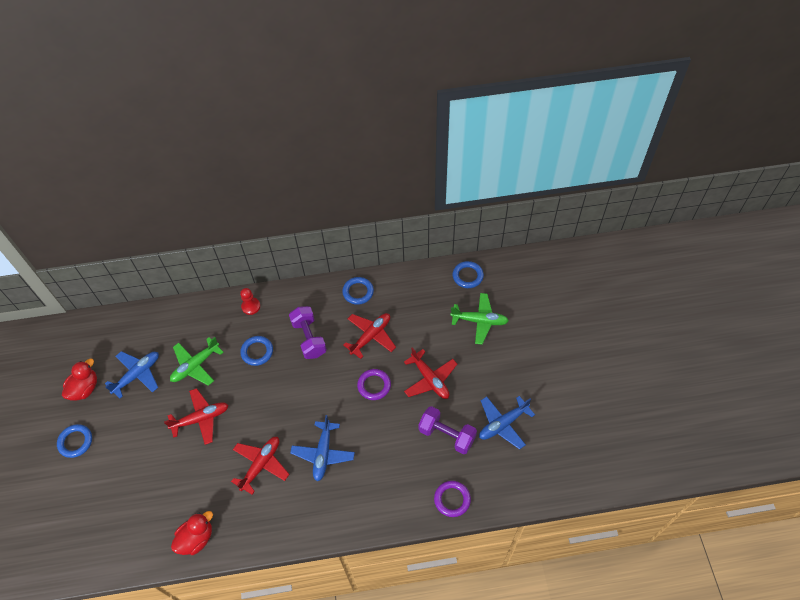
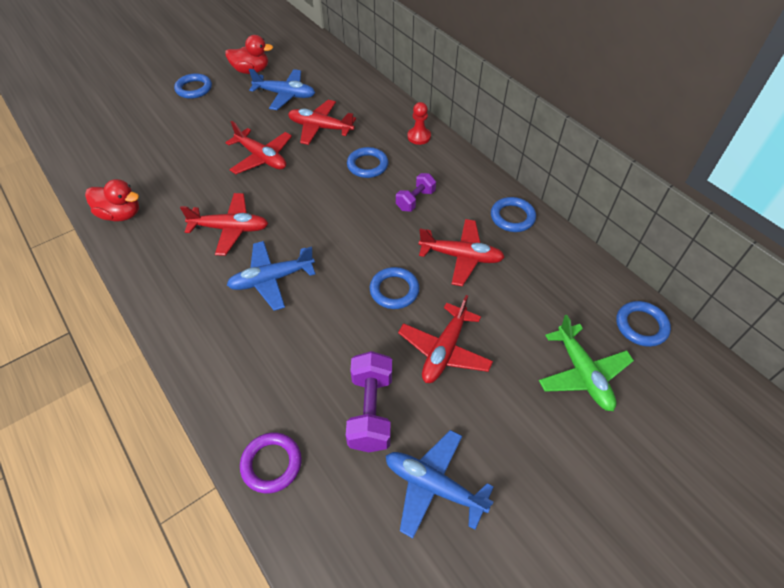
camera: 60 degrees right, 5 degrees down
(195, 365) = (320, 128): green plane -> red plane
(309, 338) = (415, 200): purple dumbbell -> purple dumbbell, size x0.63
(374, 385) = (394, 290): purple ring -> blue ring

